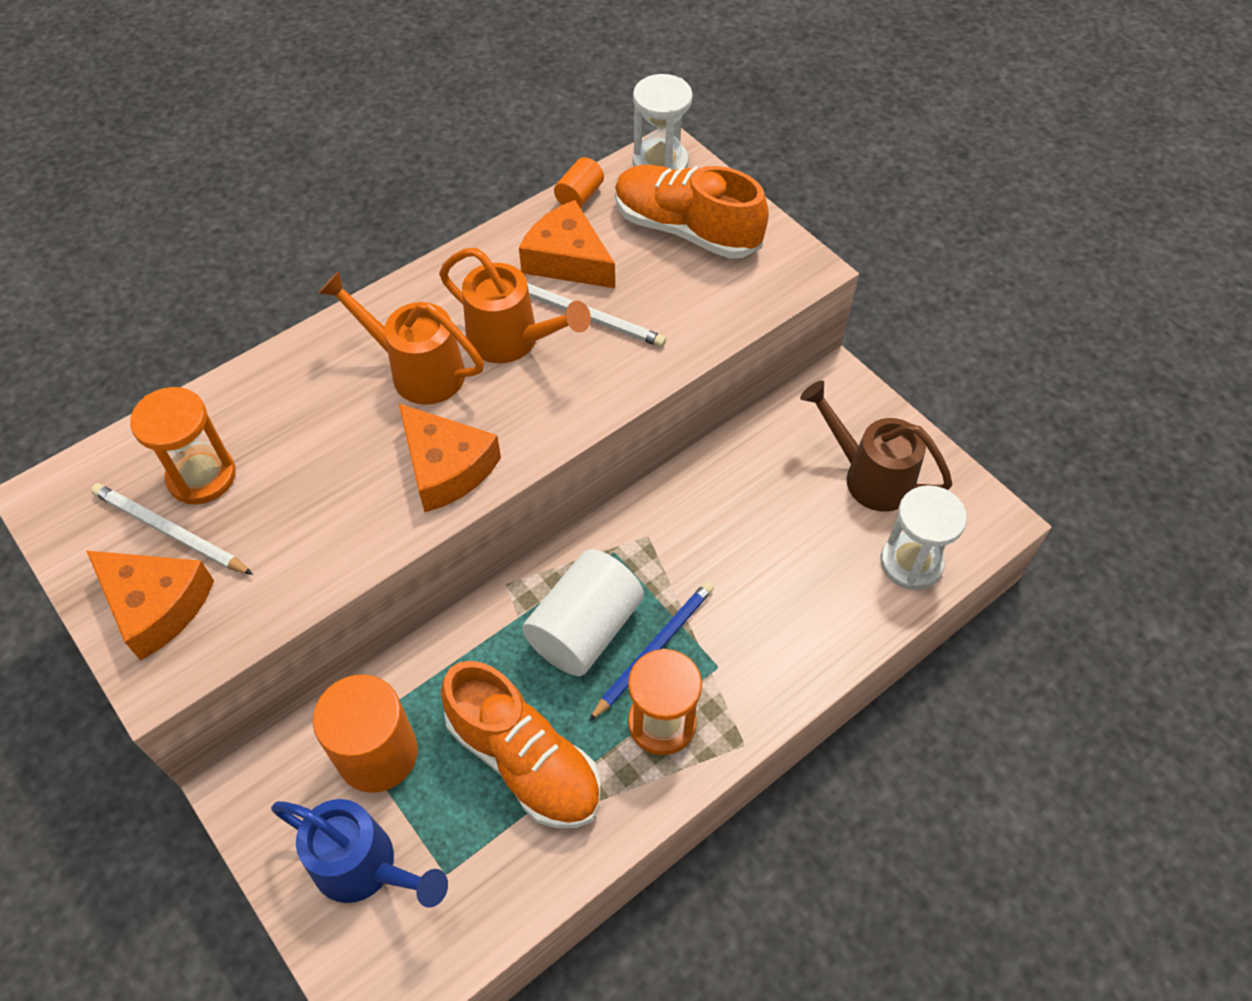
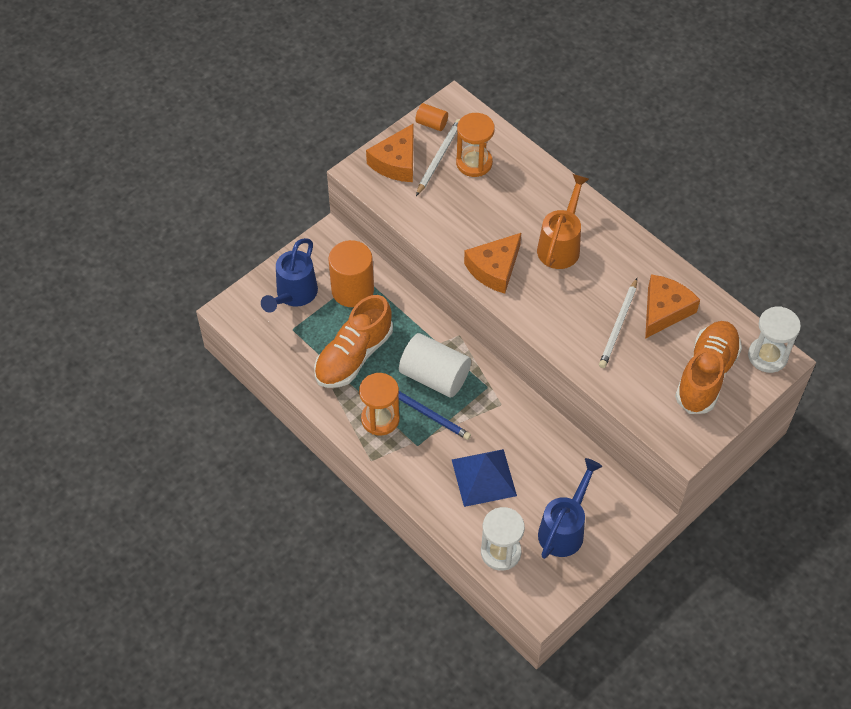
camera: 85 degrees right, 0 degrees up
(511, 341) = (591, 288): orange watering can -> none
(579, 196) = (724, 311): orange cylinder -> orange cylinder (431, 124)
(780, 573) = (484, 477): none -> blue pyramid
(869, 476) = (564, 529): brown watering can -> blue watering can

